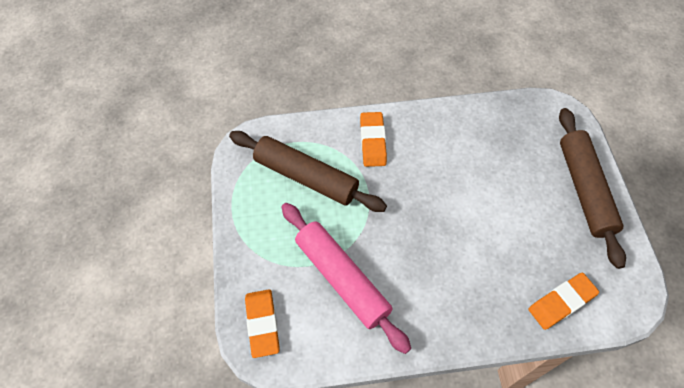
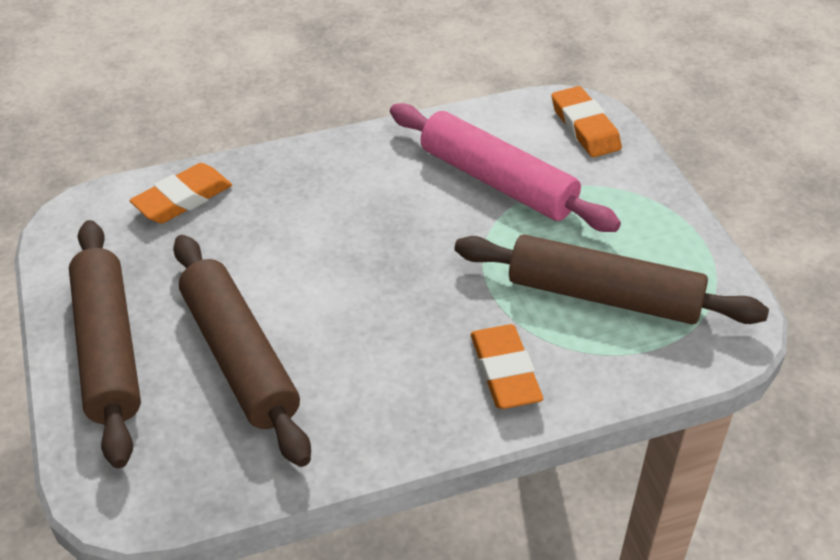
camera: 170 degrees right, 15 degrees down
(511, 172) = (239, 357): none -> brown rolling pin

